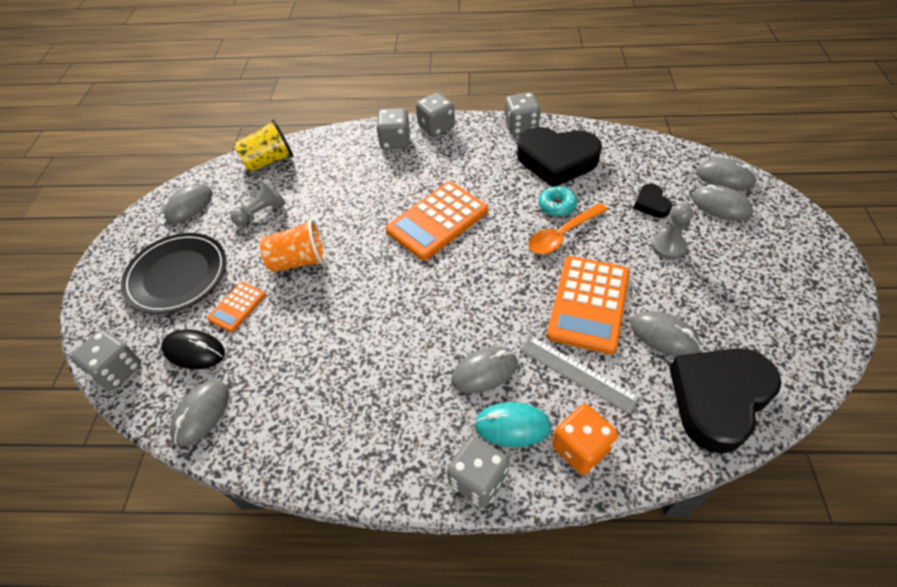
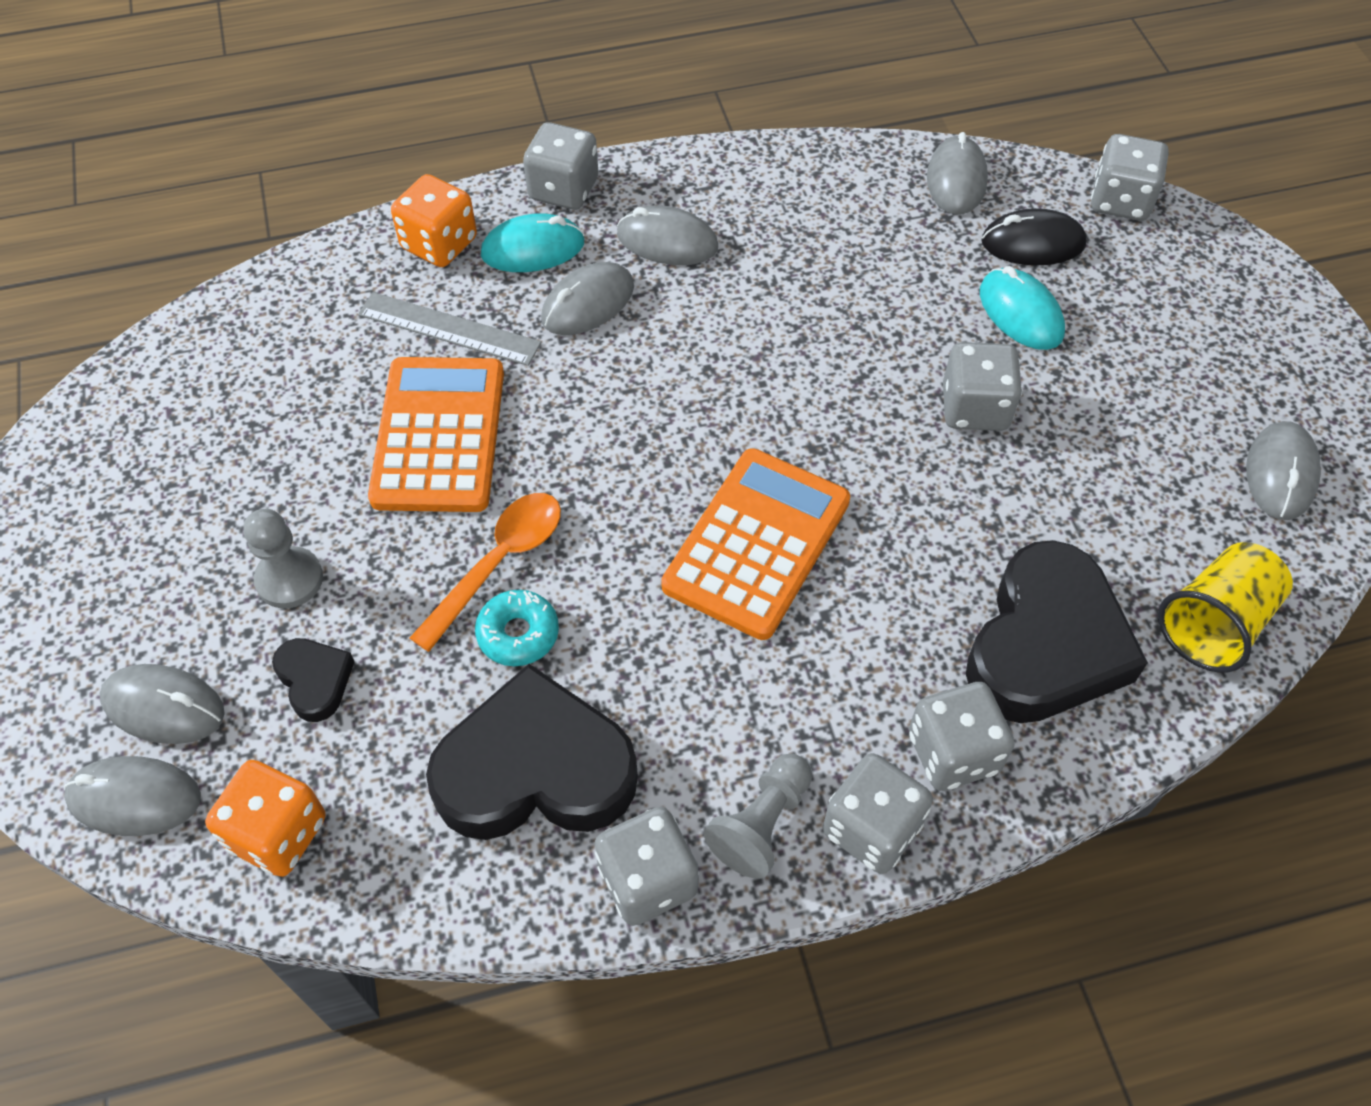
camera: 160 degrees right, 5 degrees up
(177, 275) = (1168, 340): black plate -> none
(237, 307) = (1020, 313): orange calculator -> turquoise mouse
(262, 212) = (1122, 490): grey pawn -> grey pawn (761, 824)
(299, 261) = (974, 408): orange cup -> grey dice
(661, 159) = (278, 833): none -> orange dice
(664, 336) = (315, 408): grey mouse -> grey mouse (667, 241)
(718, 399) = (246, 336): black heart -> black heart (1045, 645)

